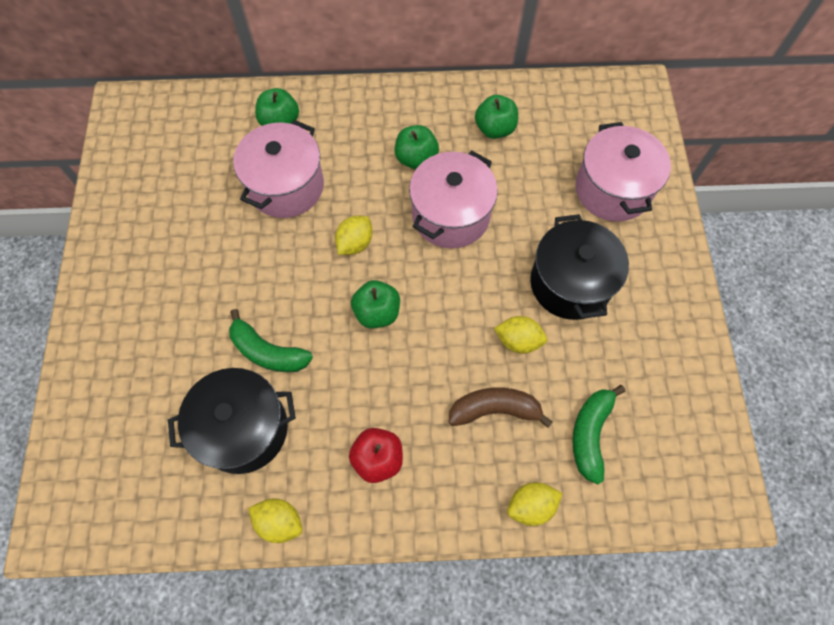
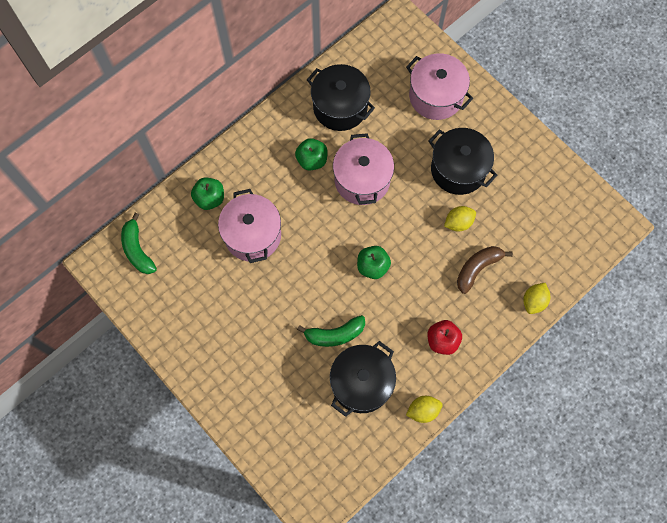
camera: 40 degrees left, 5 degrees up
(355, 243) = (324, 237): yellow lemon -> none
(495, 129) = (340, 107): green apple -> black pot
(590, 434) = (532, 243): green banana -> green banana (137, 250)

